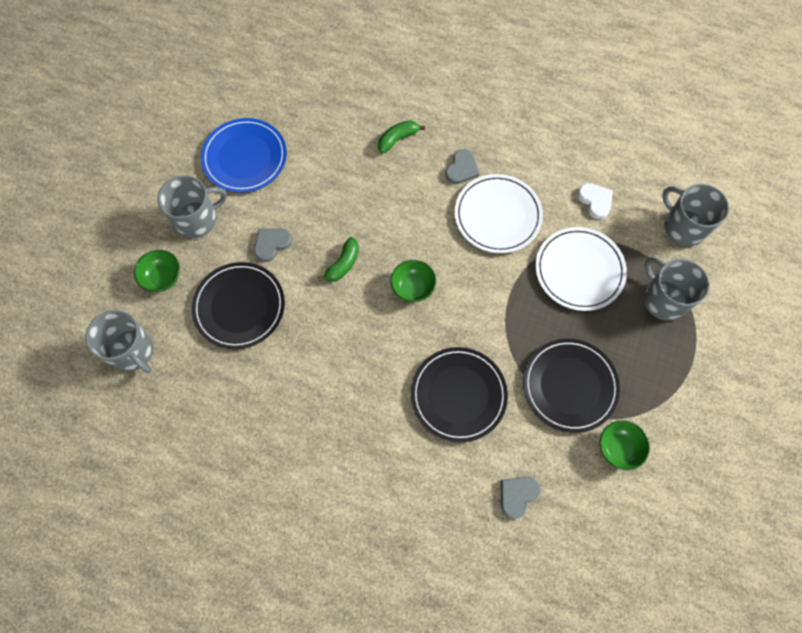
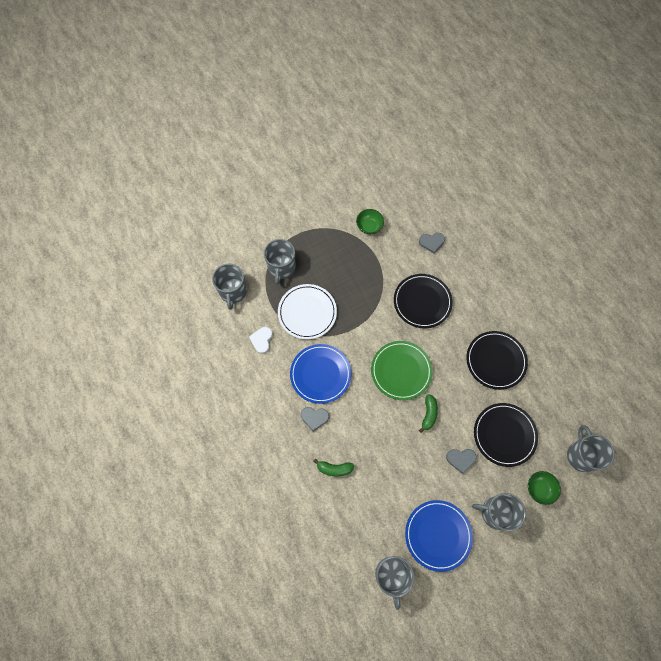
camera: 140 degrees left, 0 degrees up
(266, 95) = (391, 575): none -> grey mug
(343, 264) = (428, 414): green banana -> green banana turned 120 degrees clockwise
(413, 288) = (401, 371): green bowl -> green plate
(462, 169) = (314, 418): grey heart -> grey heart turned 150 degrees counterclockwise
(497, 215) = (320, 374): white plate -> blue plate
(569, 386) = (365, 266): black plate -> black plate (495, 361)

